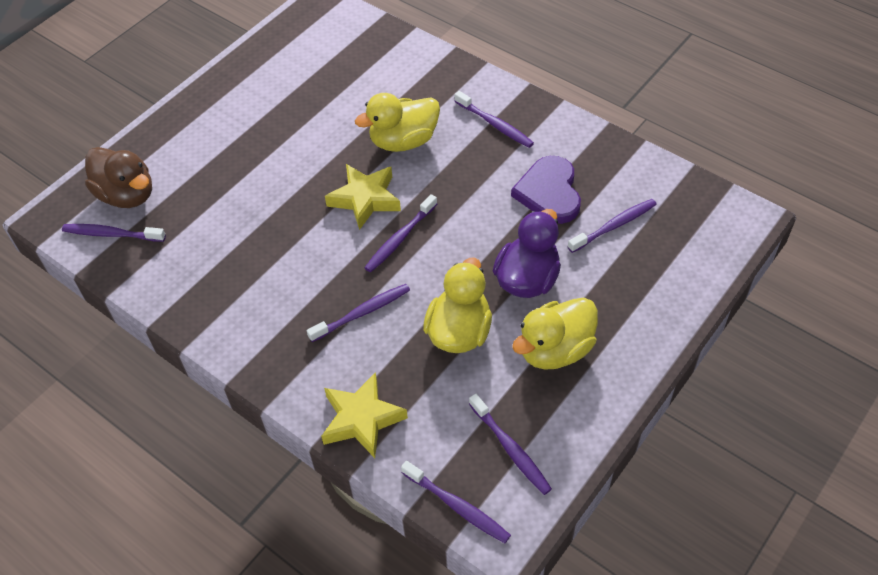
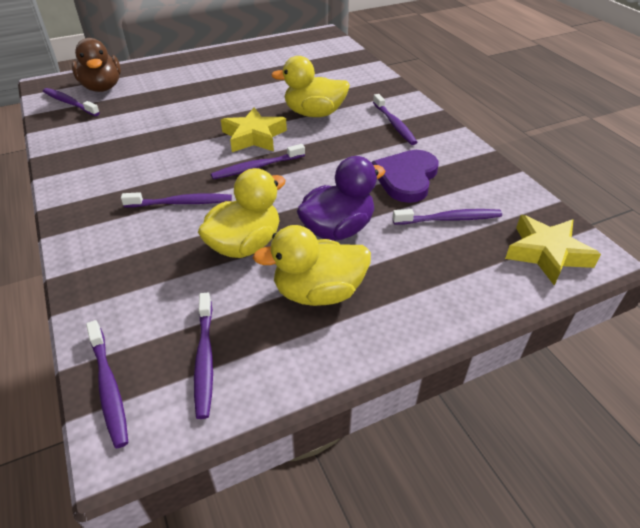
camera: 25 degrees right, 10 degrees down
(362, 419) = (104, 276): yellow star -> yellow star (547, 253)

